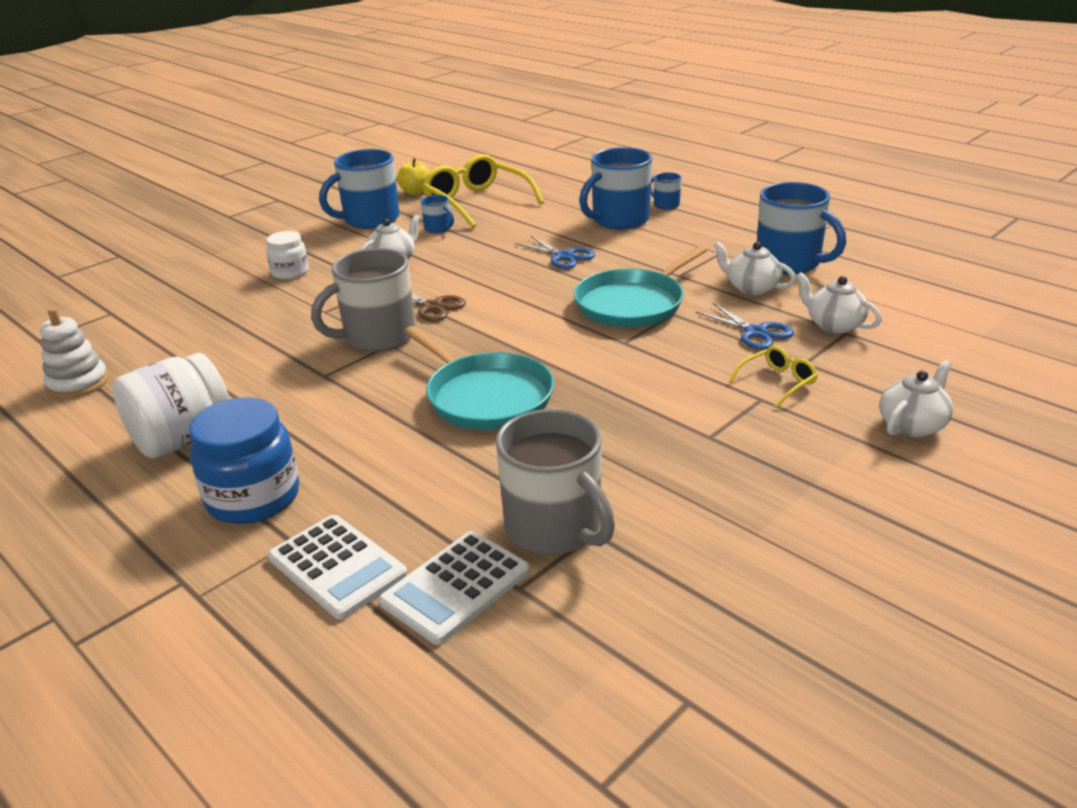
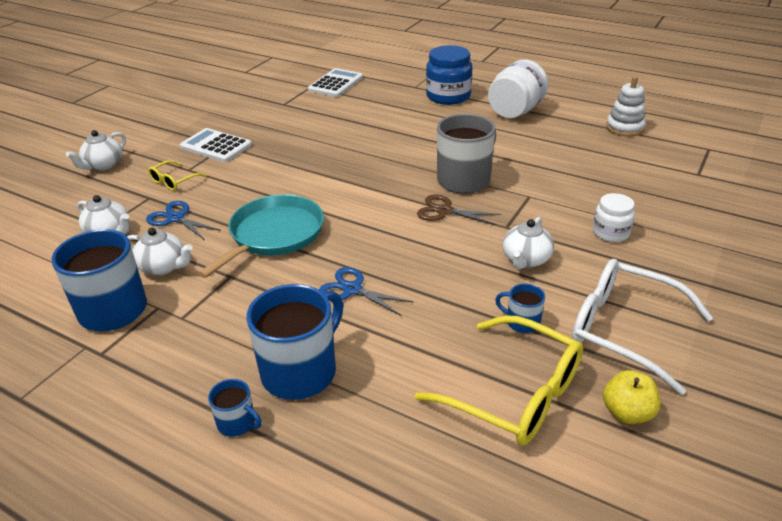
camera: 165 degrees right, 5 degrees up
(337, 567) = (388, 83): white calculator -> white calculator (216, 146)
(370, 220) = (623, 330): blue mug -> white glasses
(486, 396) = (361, 151): turquoise pan -> none
(555, 528) = (301, 103): grey mug -> none

